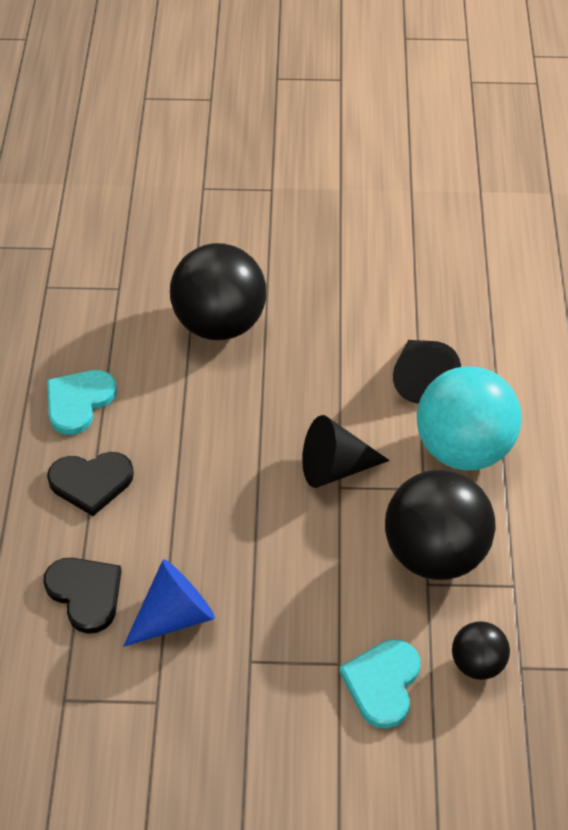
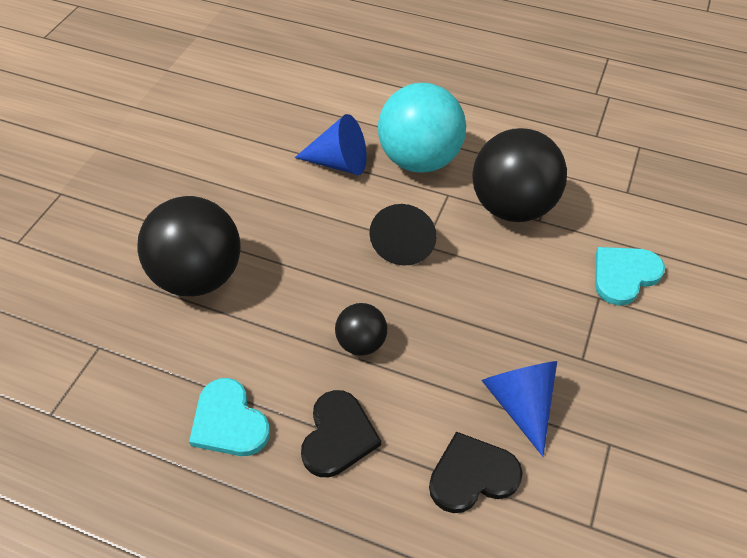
camera: 70 degrees left, 0 degrees up
(382, 683) = (624, 275): turquoise heart -> turquoise heart turned 105 degrees clockwise
(420, 379) = (339, 163): black cone -> blue cone
(477, 663) = (618, 214): black ball -> black ball (361, 343)

